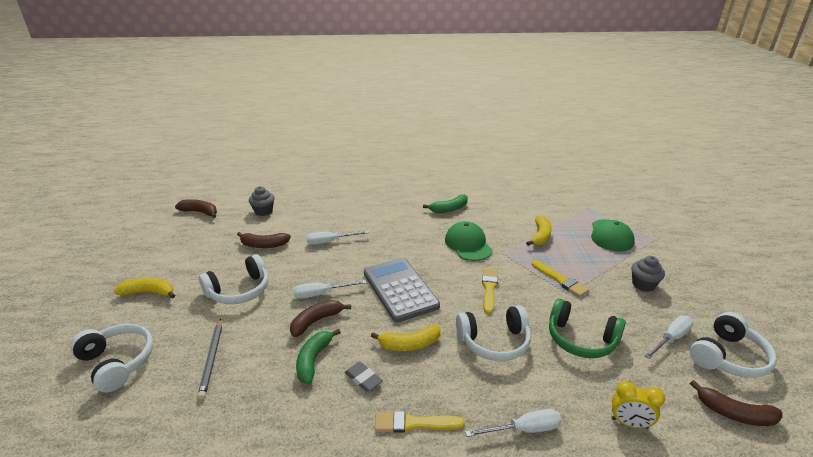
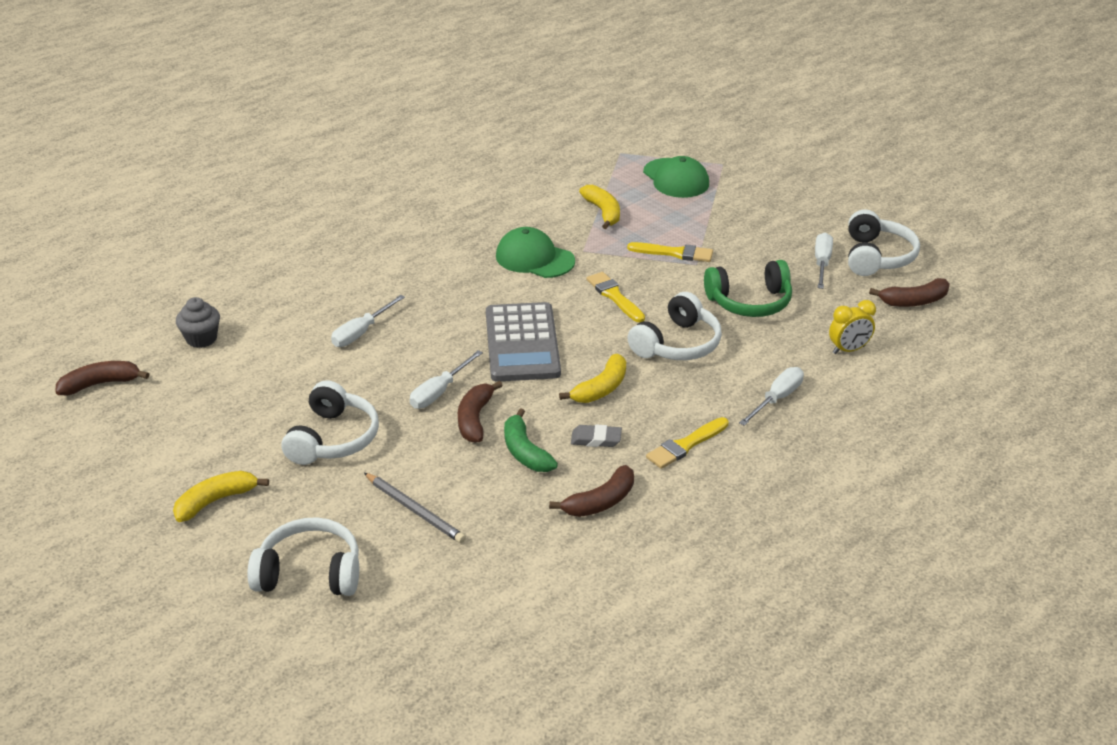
camera: 40 degrees left, 5 degrees up
(264, 245) = (277, 378): brown banana -> brown banana (600, 502)
(400, 289) = (522, 343): grey calculator -> grey calculator turned 120 degrees counterclockwise
(449, 209) = (457, 224): green banana -> none
(643, 284) = (755, 221): grey cupcake -> none

